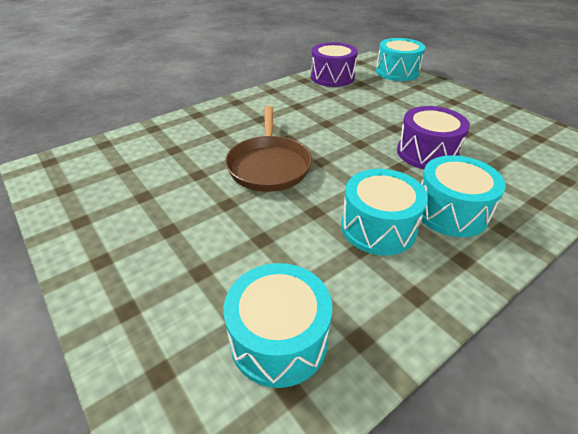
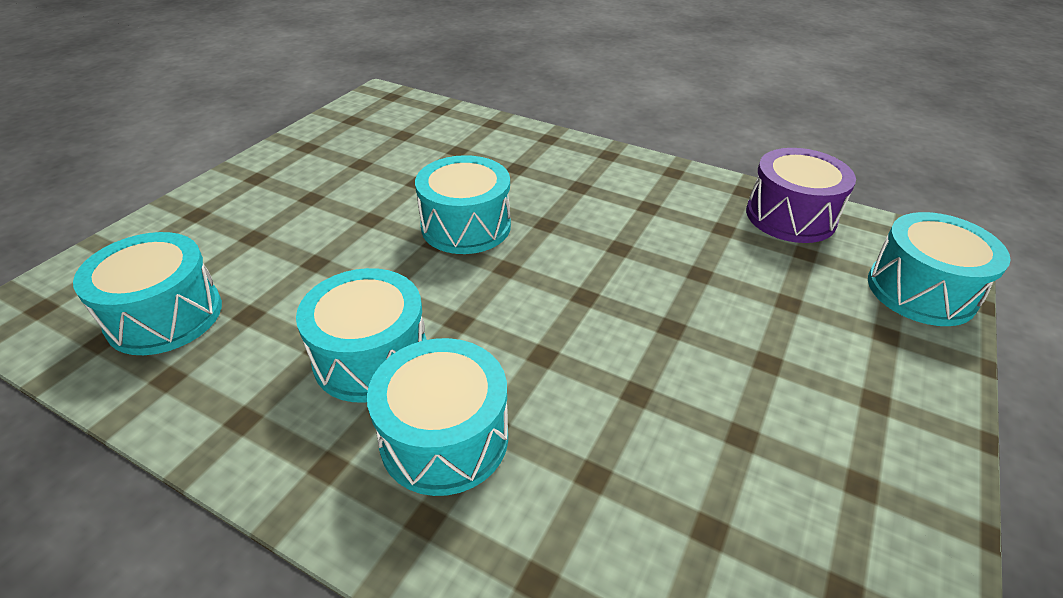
camera: 65 degrees right, 0 degrees up
(269, 165) = (466, 226): brown pan -> turquoise drum
(427, 153) = (613, 384): purple drum -> none

